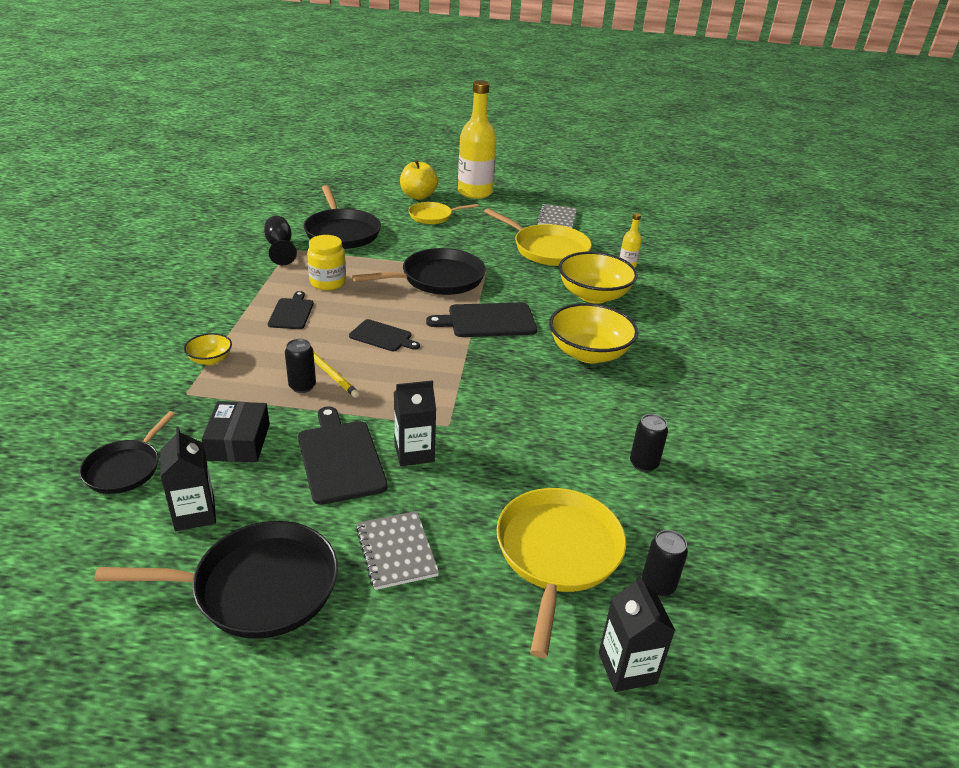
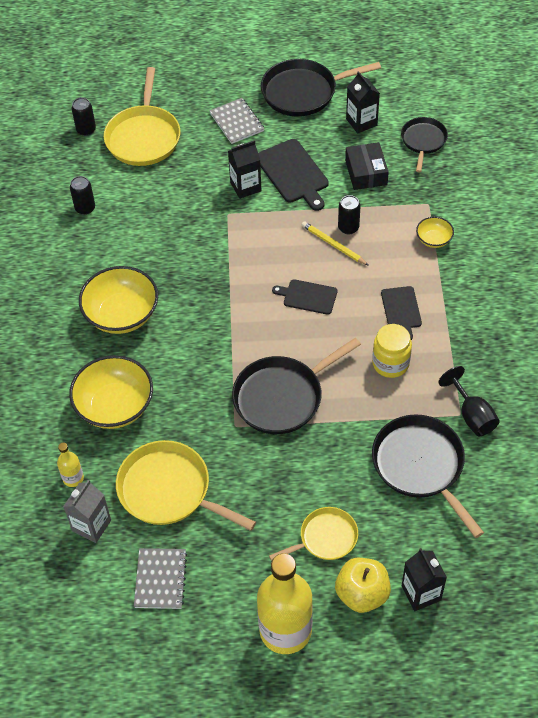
camera: 175 degrees right, 20 degrees up
(488, 321) = (218, 339): black cutting board -> none
(609, 243) = (91, 525): none -> grey carton
(627, 668) = (107, 89): black carton -> black carton (421, 593)

